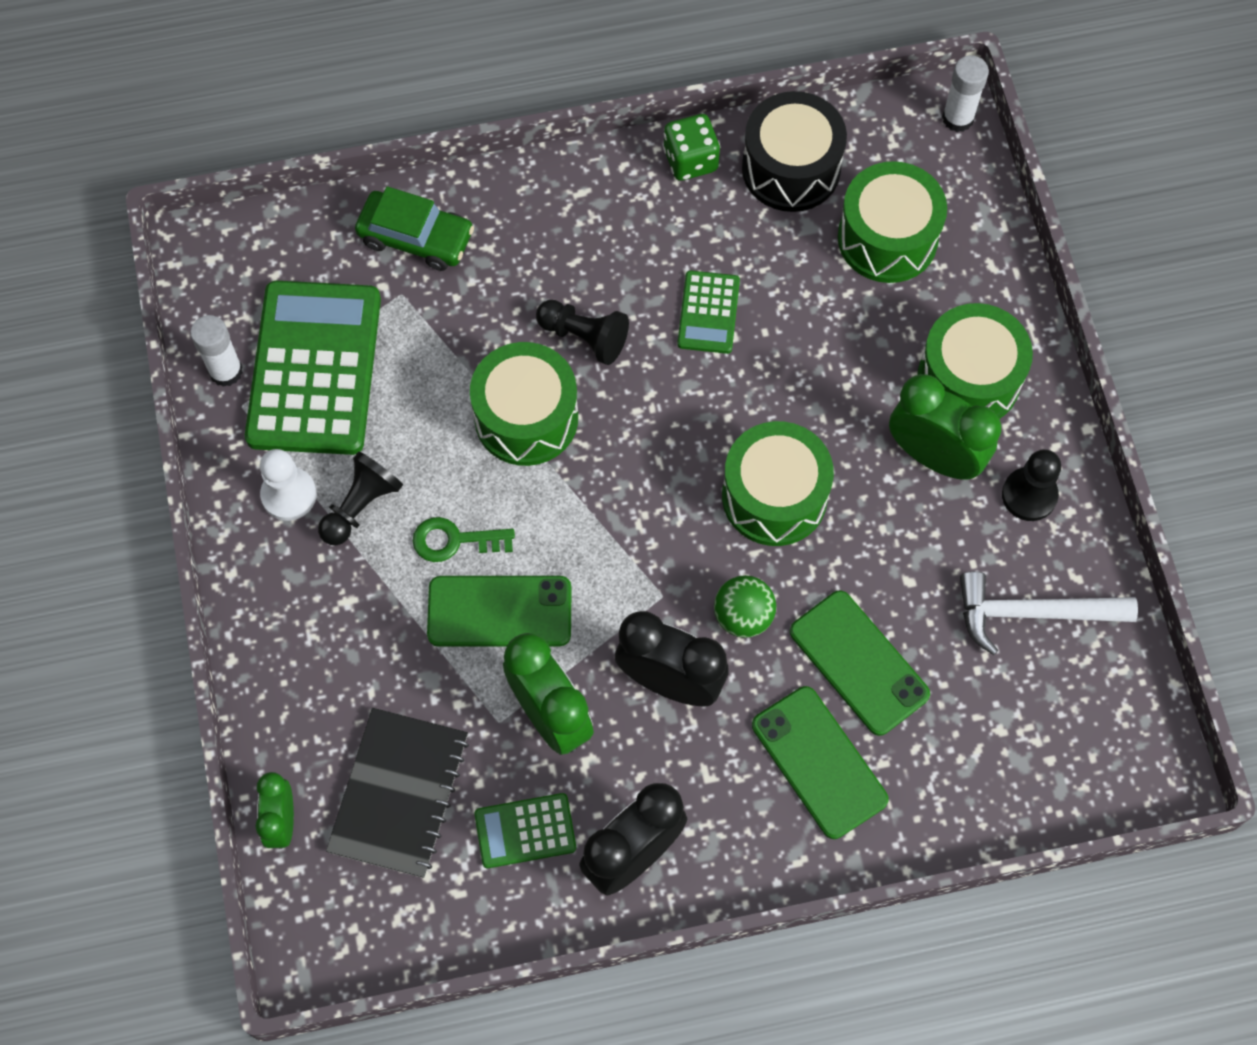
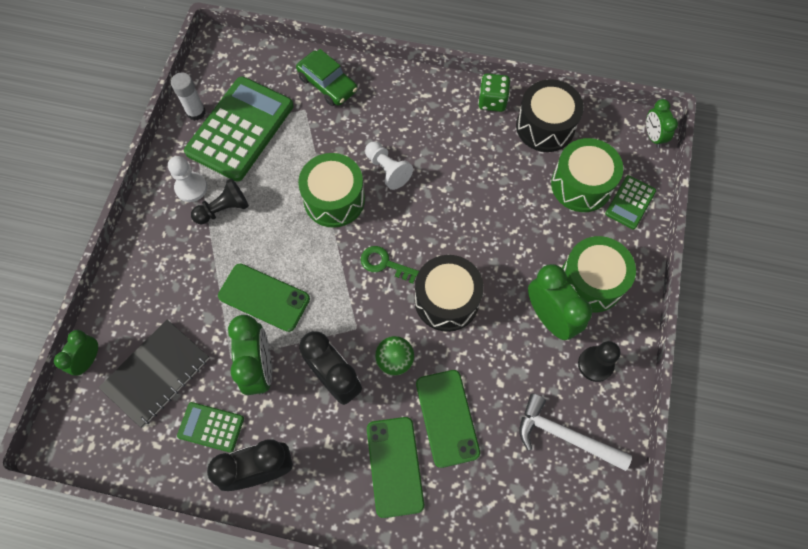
camera: 25 degrees right, 0 degrees up
(455, 540) = (261, 248): green key -> green key (384, 264)
(584, 337) = (387, 170): black pawn -> white pawn
(708, 312) = (461, 184): green calculator -> green calculator (630, 202)
(774, 496) = (446, 300): green drum -> black drum
(958, 118) = (653, 136): white glue stick -> green clock

